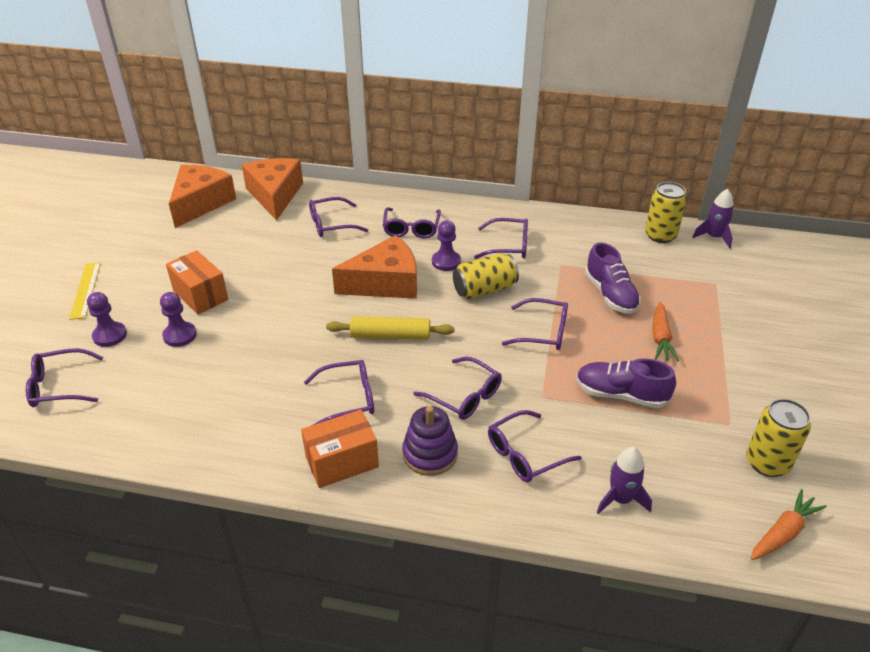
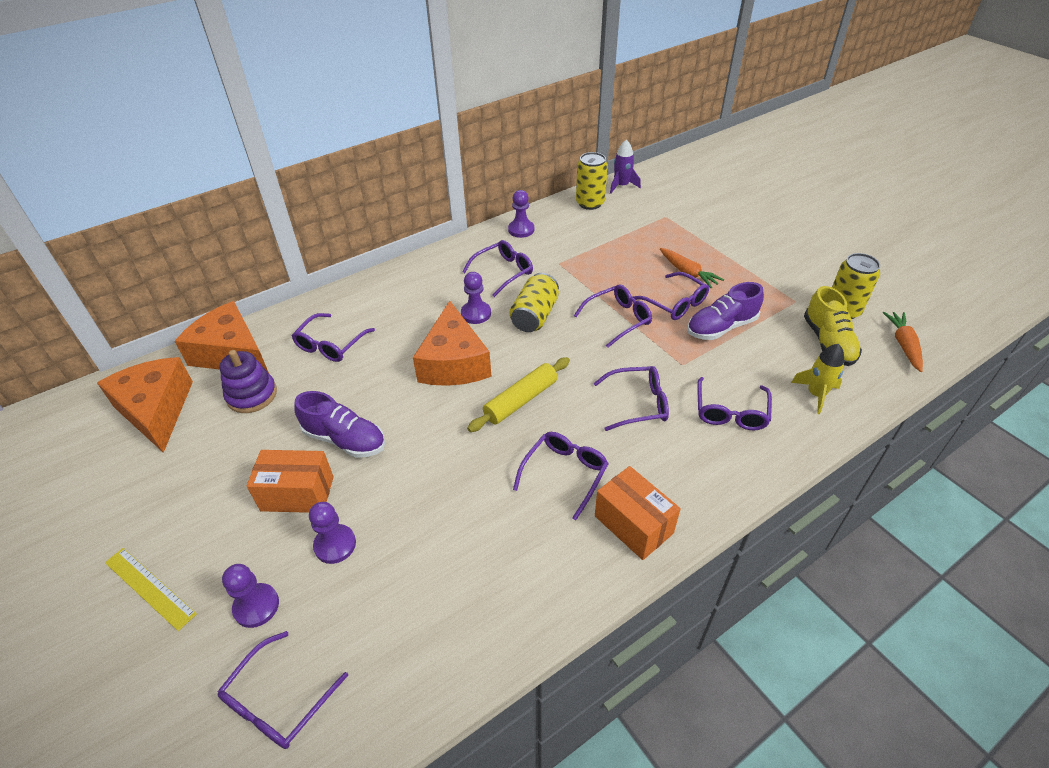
camera: 45 degrees left, 5 degrees up
(342, 462) = (633, 524): orange box -> orange box turned 60 degrees counterclockwise
(385, 283) = (453, 362): orange cheese -> orange cheese turned 150 degrees clockwise
(411, 229) = (408, 305): purple glasses -> purple glasses (675, 303)
(430, 454) = (678, 464): purple stacking toy -> purple stacking toy (252, 395)
(569, 224) = (521, 230): none -> purple pawn
(610, 295) = (619, 264): purple shoe -> purple shoe (345, 440)
(620, 499) = (815, 394): purple rocket -> yellow rocket
(704, 474) = (828, 342): none -> yellow shoe

